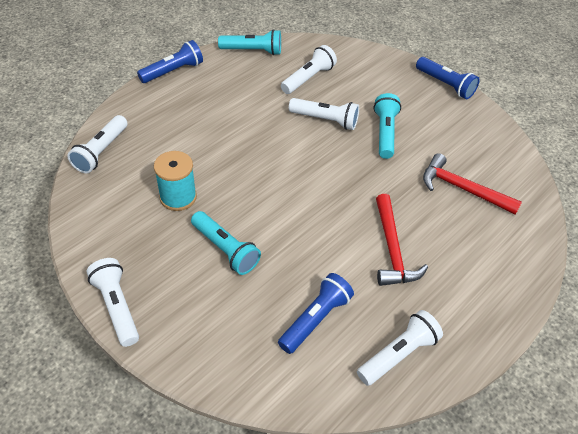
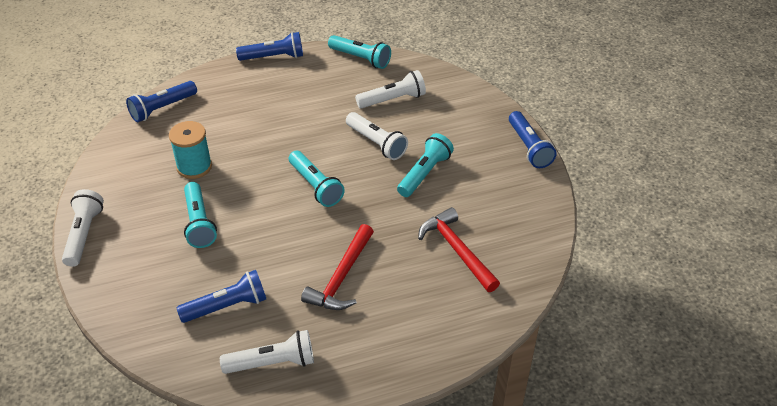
camera: 30 degrees right, 5 degrees down
(101, 151) = (162, 108): white flashlight -> blue flashlight
(304, 175) = (315, 186): none -> turquoise flashlight

